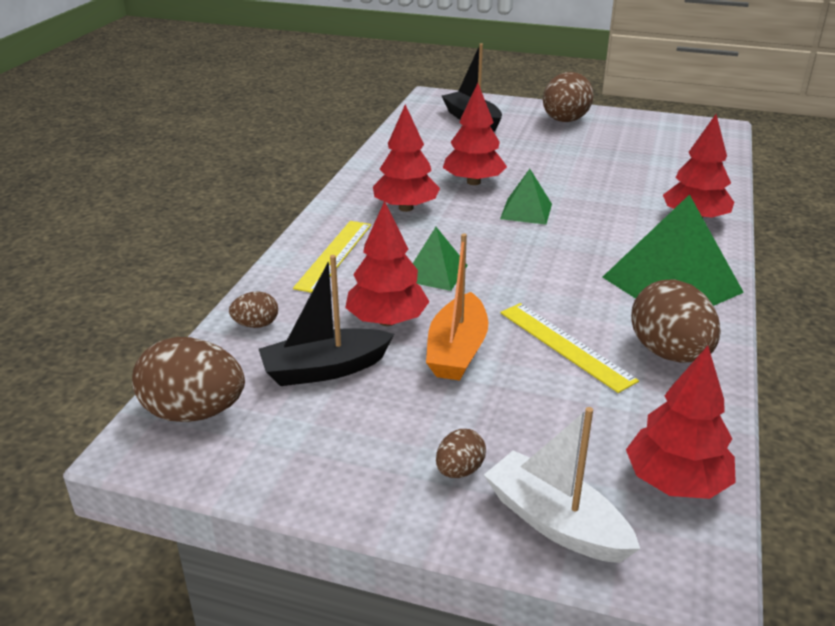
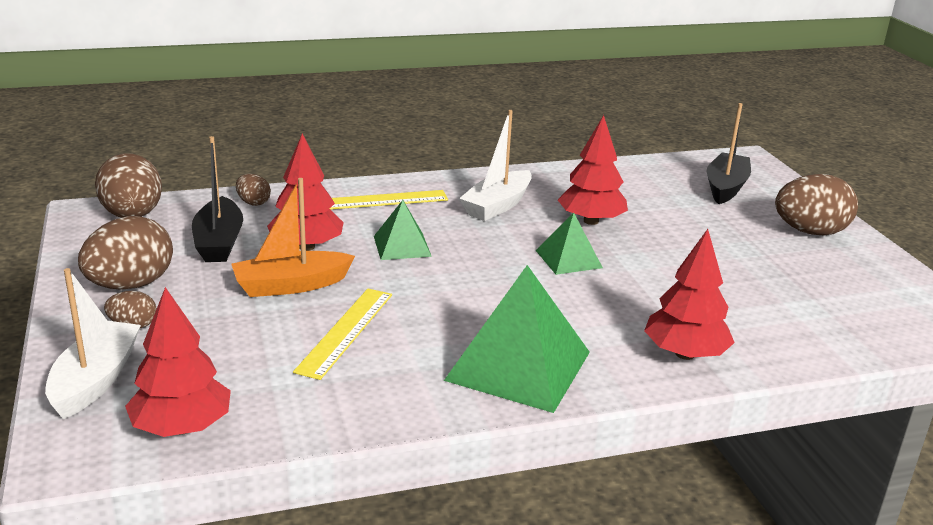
camera: 55 degrees right, 5 degrees down
(325, 369) = (219, 242): black boat -> black boat turned 135 degrees counterclockwise
(406, 208) = (497, 205): red tree -> white boat
(669, 353) = (384, 388): brown egg -> brown egg (131, 285)

